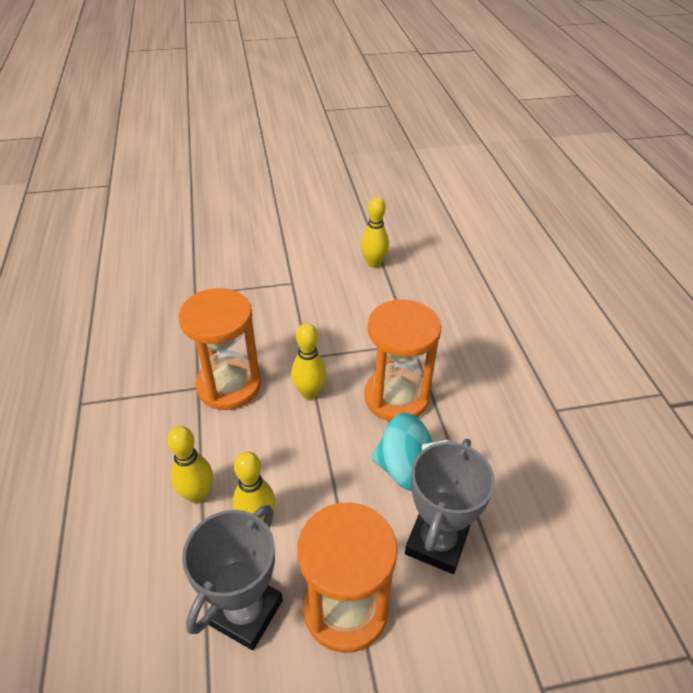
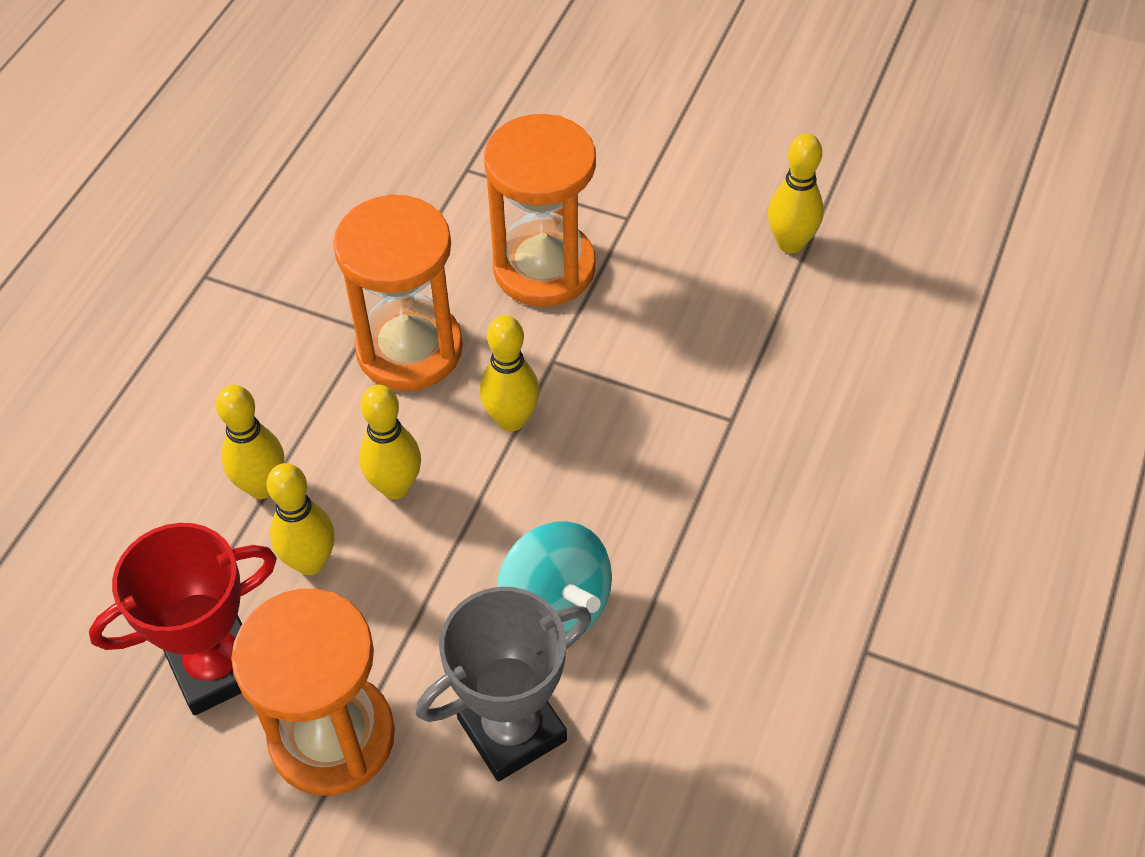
camera: 35 degrees right, 10 degrees up
(245, 612) = (216, 667): grey trophy -> red trophy
(274, 455) = (395, 486): none -> yellow bowling pin
(396, 397) = (632, 494): orange hourglass -> orange hourglass (544, 268)

